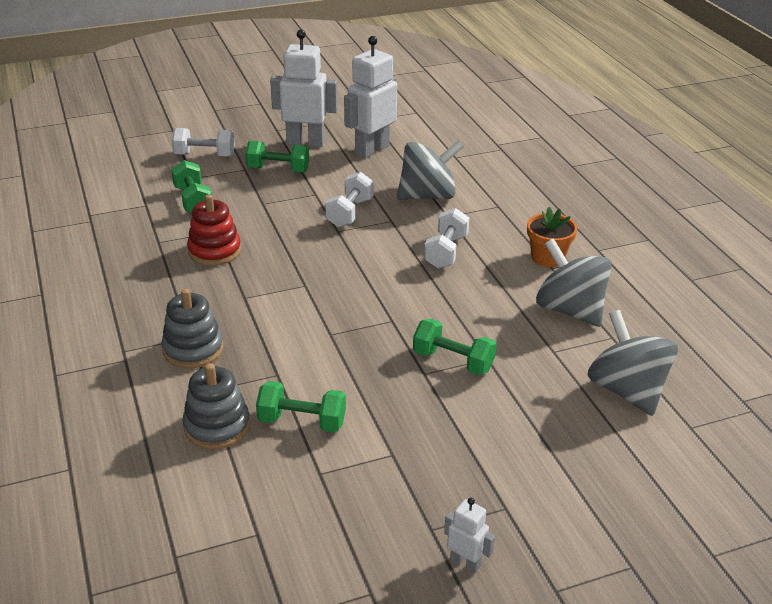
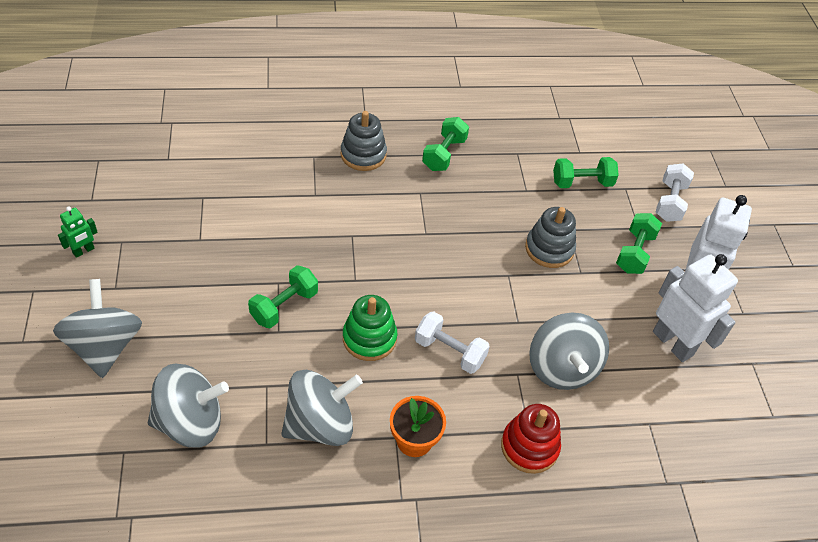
camera: 100 degrees right, 15 degrees up
(214, 251) = (494, 185): red stacking toy -> red stacking toy (529, 447)
(217, 426) = (273, 155): grey stacking toy -> grey stacking toy (549, 249)
(302, 421) = (257, 198): green dumbbell -> green dumbbell (444, 154)
(350, 213) = (539, 292): white dumbbell -> none
(459, 298) = (369, 338): none -> green stacking toy
(465, 563) = (84, 251): white robot -> green robot
(588, 486) = (105, 346): none -> grey spinning top

